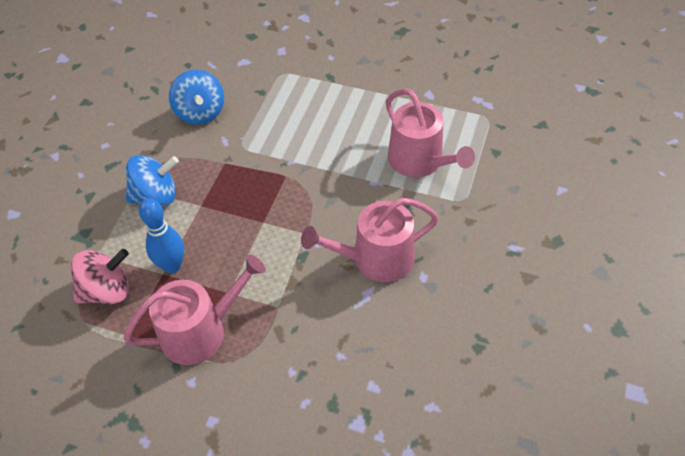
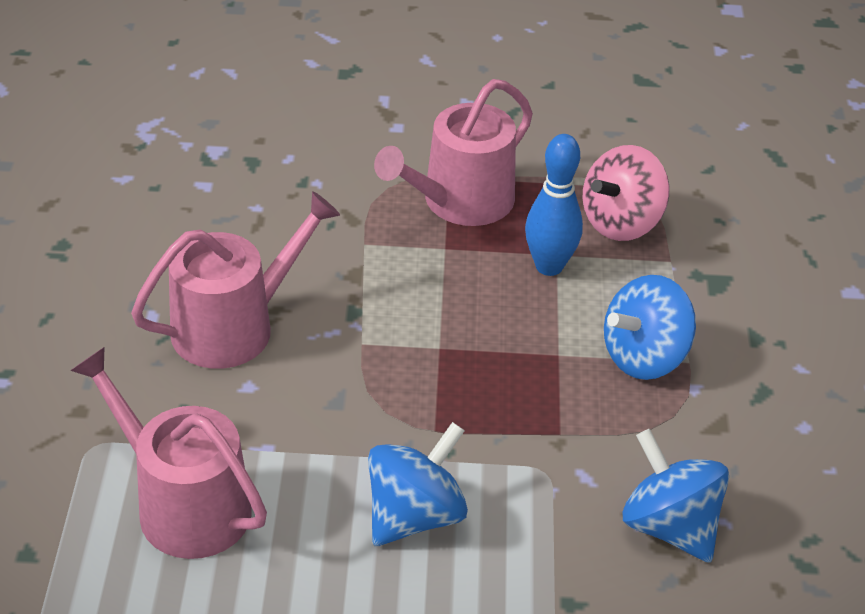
camera: 160 degrees right, 10 degrees down
(312, 137) = (415, 515): none -> blue spinning top

